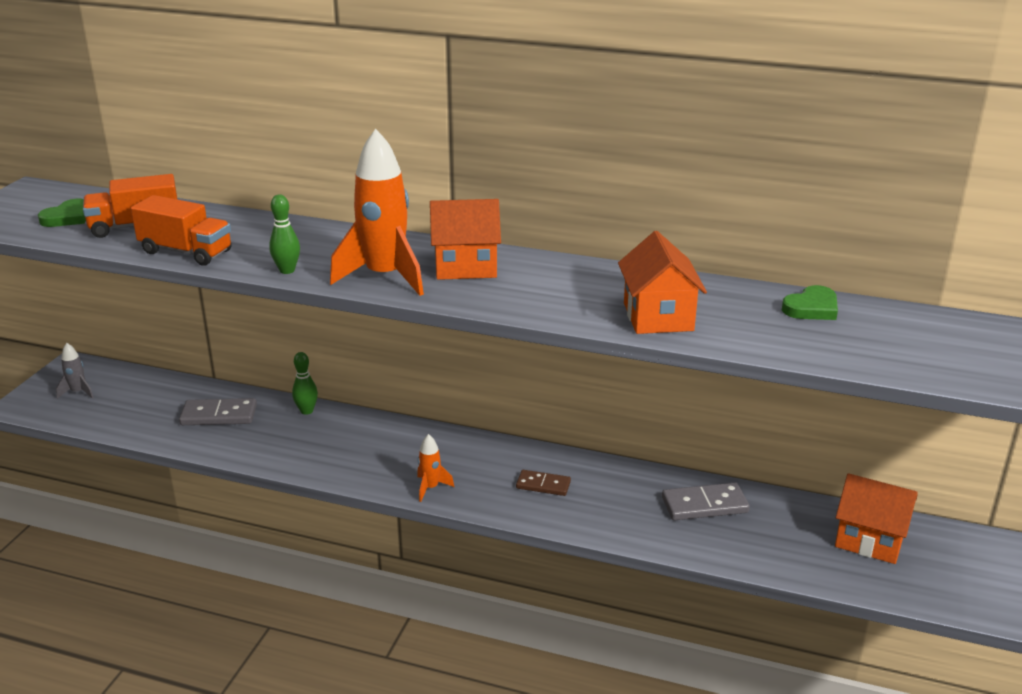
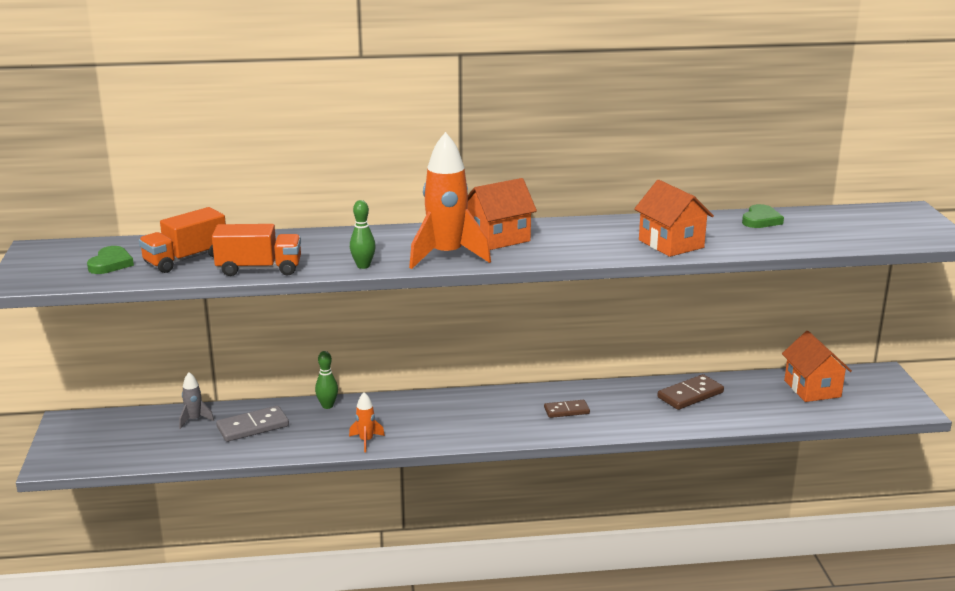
camera: 25 degrees left, 5 degrees down
(78, 392) = (98, 440): grey rocket -> grey rocket (194, 420)
(430, 488) = (484, 434): orange rocket -> orange rocket (366, 441)
(704, 505) = (690, 395): grey domino -> brown domino
(869, 540) = (812, 389): orange house -> orange house turned 75 degrees clockwise

